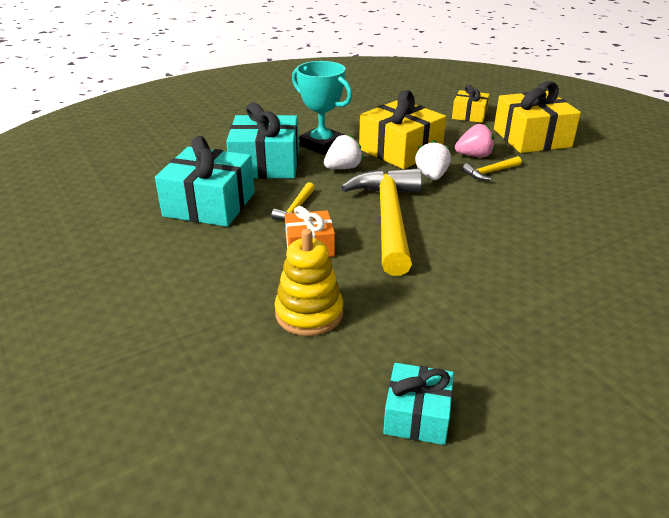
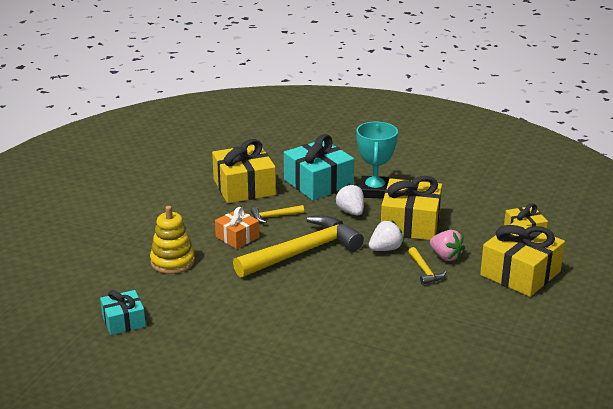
camera: 55 degrees right, 5 degrees down
(209, 204) = (244, 187): turquoise gift -> yellow gift
(343, 168) = (351, 212): white strawberry -> white strawberry turned 135 degrees counterclockwise
(490, 172) = (425, 271): yellow hammer -> yellow hammer turned 135 degrees counterclockwise

